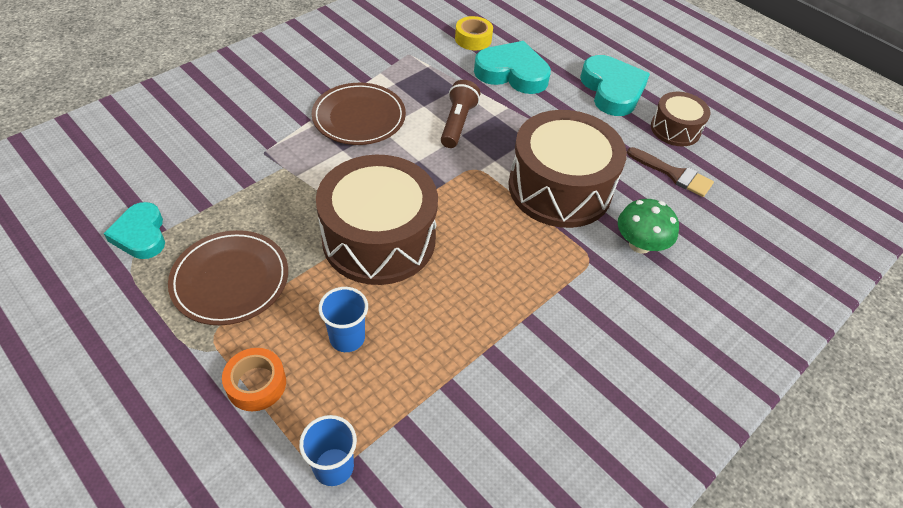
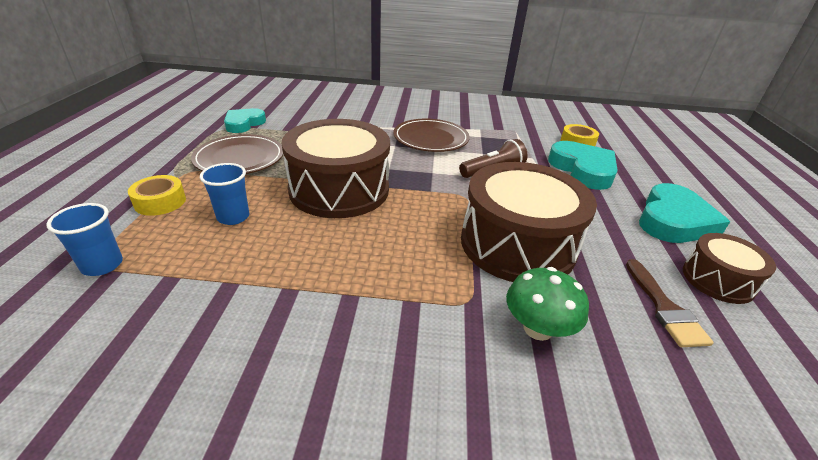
camera: 50 degrees right, 15 degrees down
(256, 384) = (160, 202): orange tape -> yellow tape

